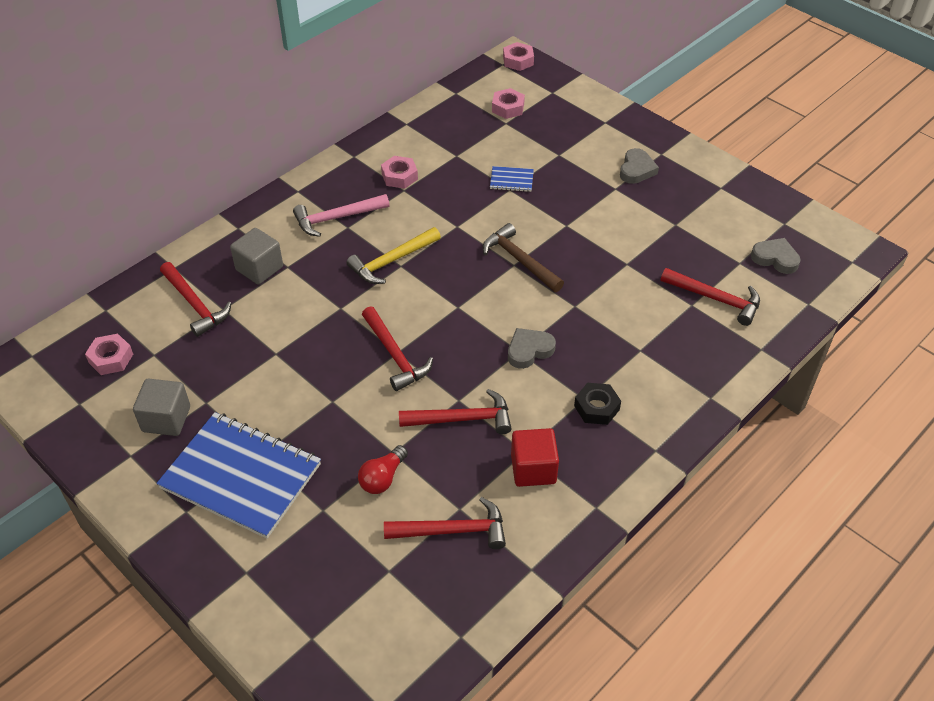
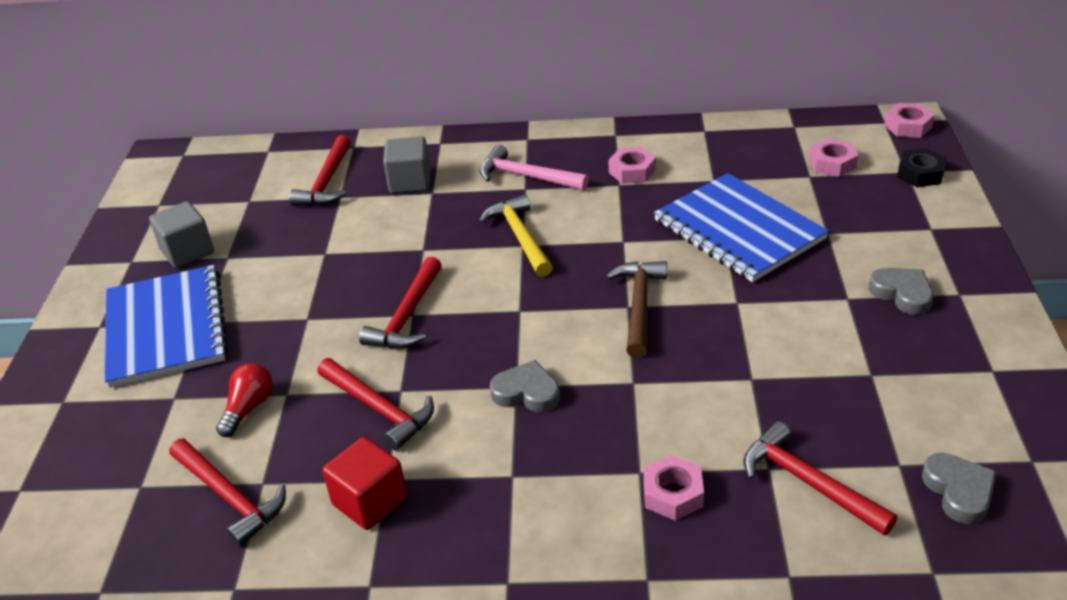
camera: 50 degrees right, 10 degrees down
(111, 358) = (221, 186): pink nut -> pink nut (672, 494)
(382, 478) = (248, 408): red light bulb -> red light bulb turned 120 degrees clockwise
(391, 261) = (520, 237): yellow hammer -> yellow hammer turned 60 degrees clockwise
(511, 180) = (738, 230): blue notebook -> blue notebook, size x2.45
(596, 407) = (511, 493): black nut -> black nut (920, 174)
(636, 170) = (902, 294): grey heart -> grey heart turned 105 degrees counterclockwise
(715, 299) = (808, 482): red hammer -> red hammer turned 150 degrees clockwise

